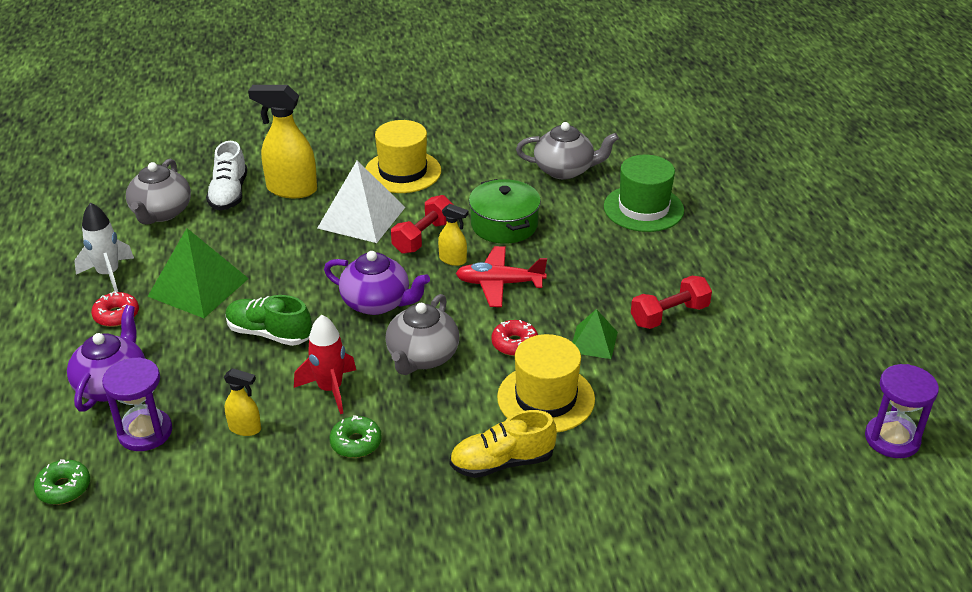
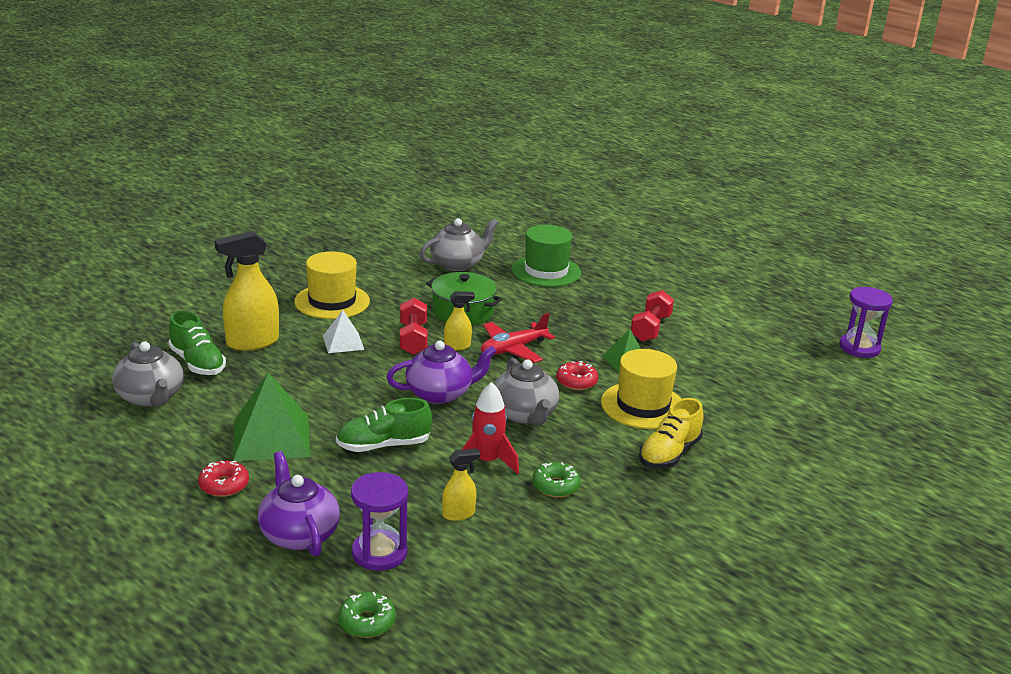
camera: 40 degrees left, 10 degrees down
(108, 274) = (168, 459): white rocket -> none
(229, 194) = (197, 363): white shoe -> green shoe
(361, 217) = (343, 342): white pyramid -> white pyramid, size x0.56

